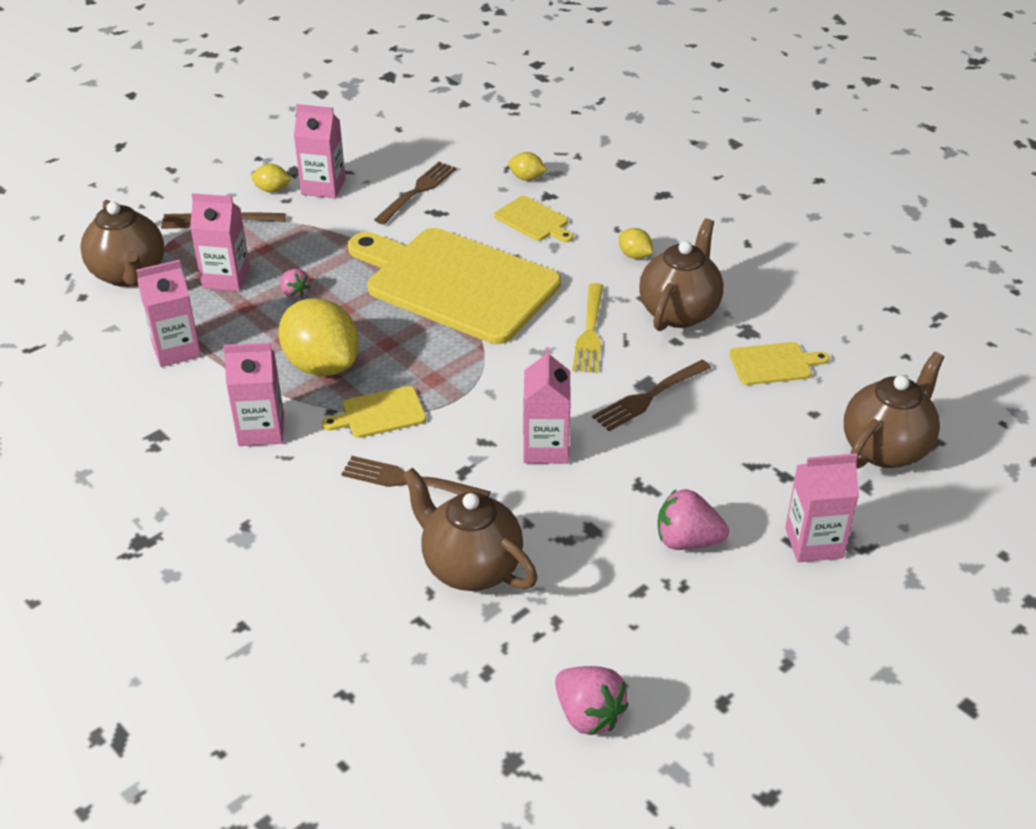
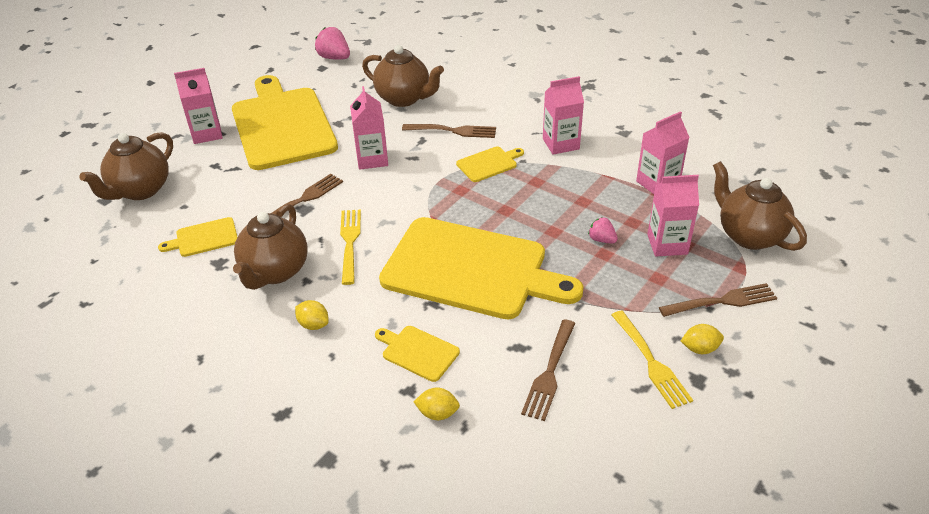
camera: 170 degrees right, 0 degrees up
(322, 365) = (545, 188): yellow lemon -> none
(323, 187) = (651, 362): pink carton -> yellow fork
(687, 541) = (282, 125): pink strawberry -> yellow cutting board

